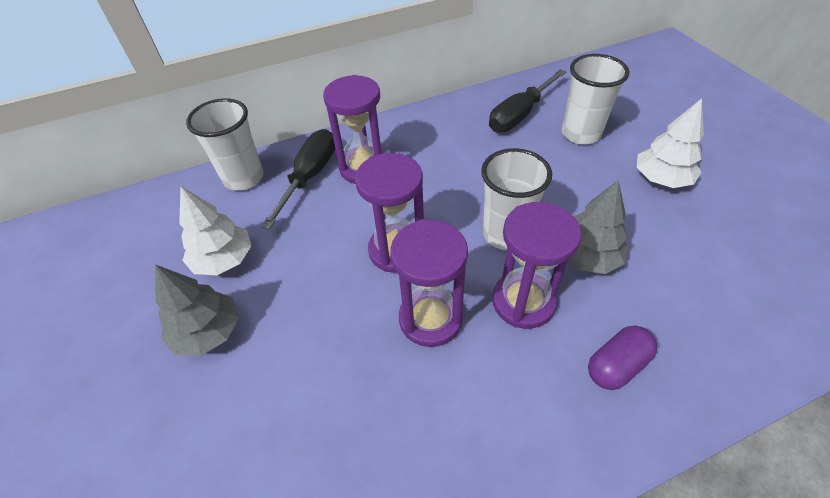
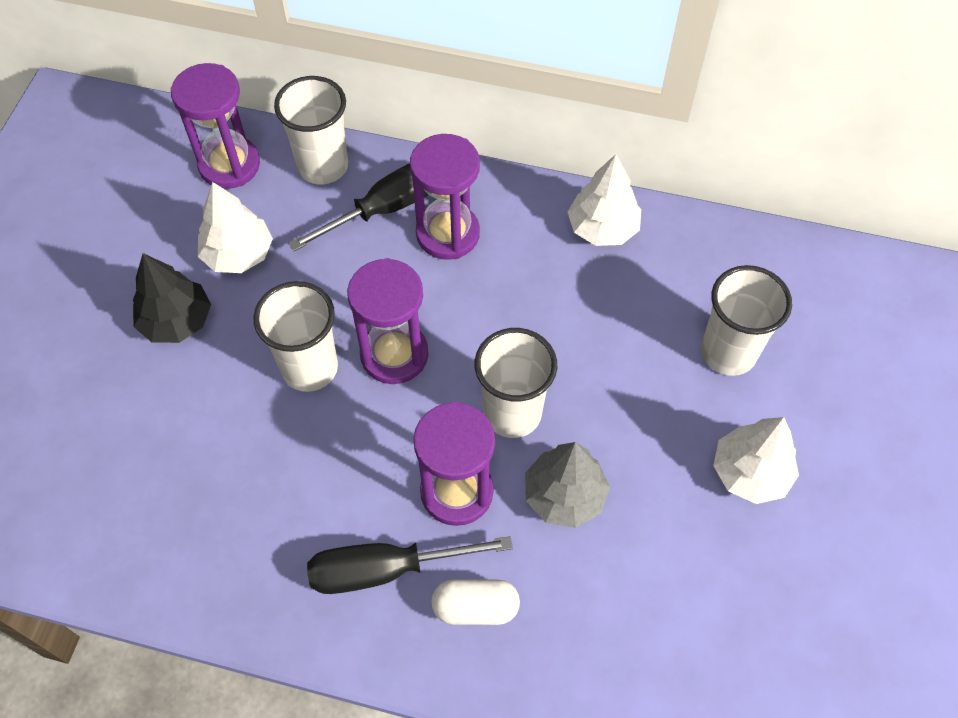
camera: 35 degrees right, 10 degrees up
(208, 332) = (176, 321): grey tree -> black tree
(345, 296) = (310, 368): none -> white cup
(430, 319) = (361, 445): purple hourglass -> purple hourglass (229, 165)
(451, 118) = (602, 228): none -> white tree
(519, 115) = (685, 278): black screwdriver -> black screwdriver (384, 570)
(616, 365) = (475, 607): purple capsule -> white capsule

